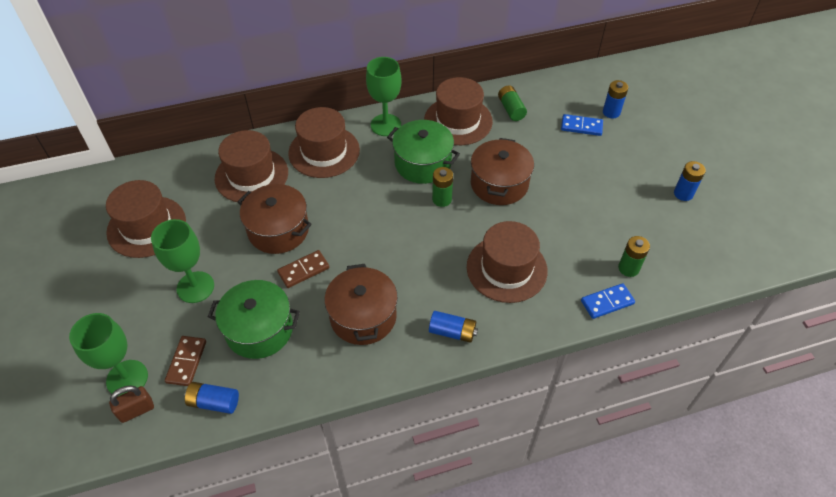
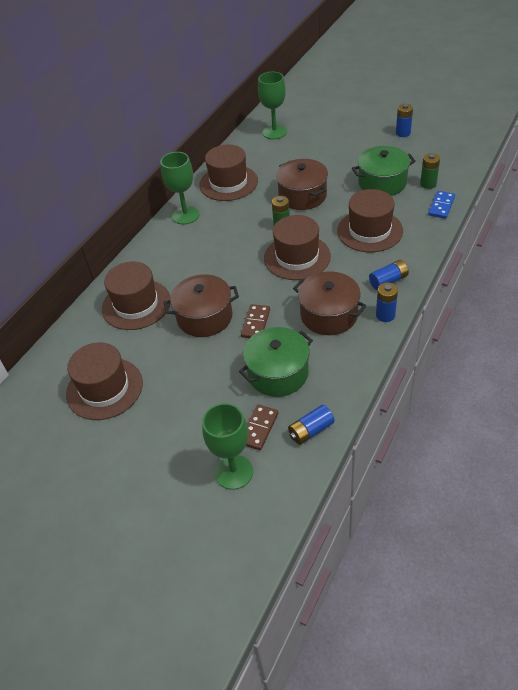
camera: 40 degrees left, 5 degrees down
(136, 410) = (268, 480): brown padlock -> none
(186, 362) = (259, 428): brown domino -> brown domino turned 60 degrees clockwise
(195, 287) = (198, 389): green goblet -> green goblet (274, 132)
(324, 151) = (166, 257): brown hat -> brown hat (297, 257)
(422, 163) = (241, 218): green pot -> green pot (382, 183)
(511, 109) = (251, 156): green battery -> none
(581, 126) = (304, 138): blue domino -> none
(611, 112) = (310, 121): blue battery -> blue battery (385, 315)

